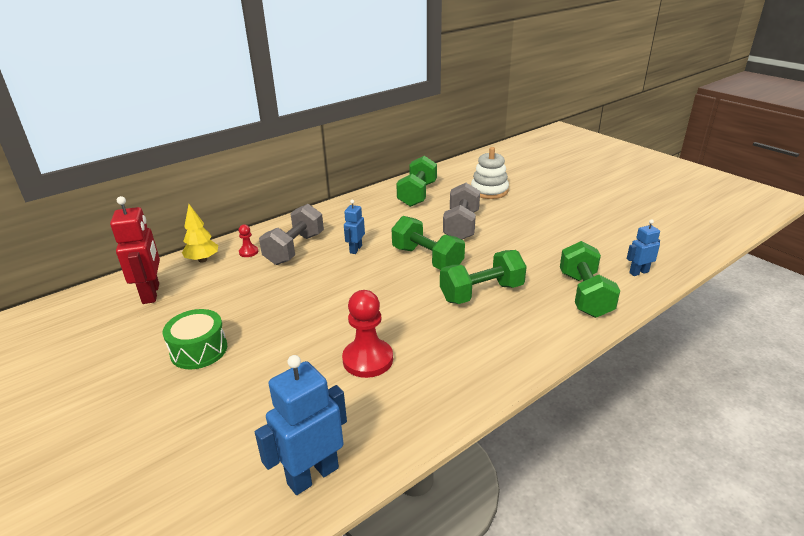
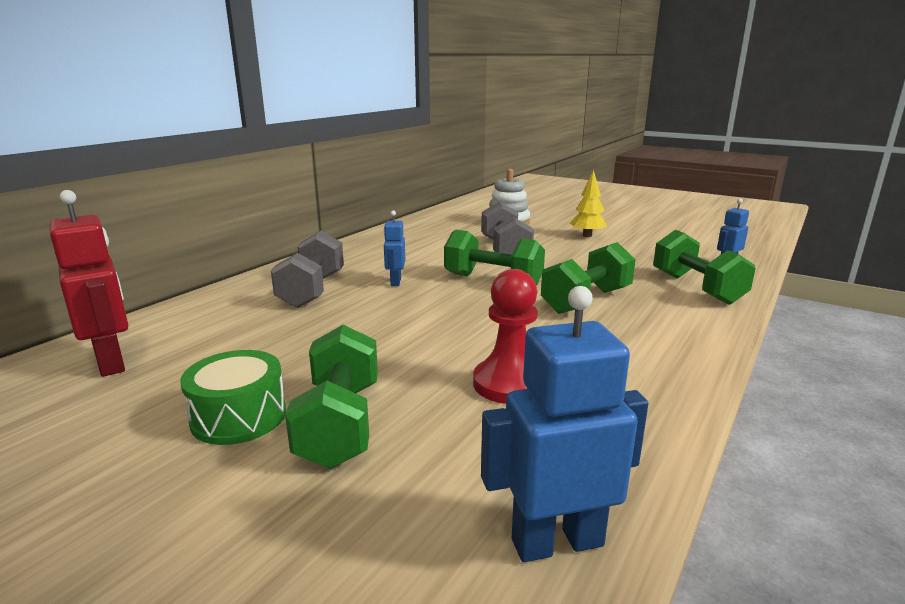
camera: 20 degrees left, 10 degrees down
(203, 260) = (179, 316): yellow tree -> yellow tree (587, 235)
(248, 252) = (246, 300): red pawn -> none
(312, 475) = (557, 542): blue robot -> blue robot turned 45 degrees clockwise
(417, 194) = (430, 231): green dumbbell -> green dumbbell (340, 424)

